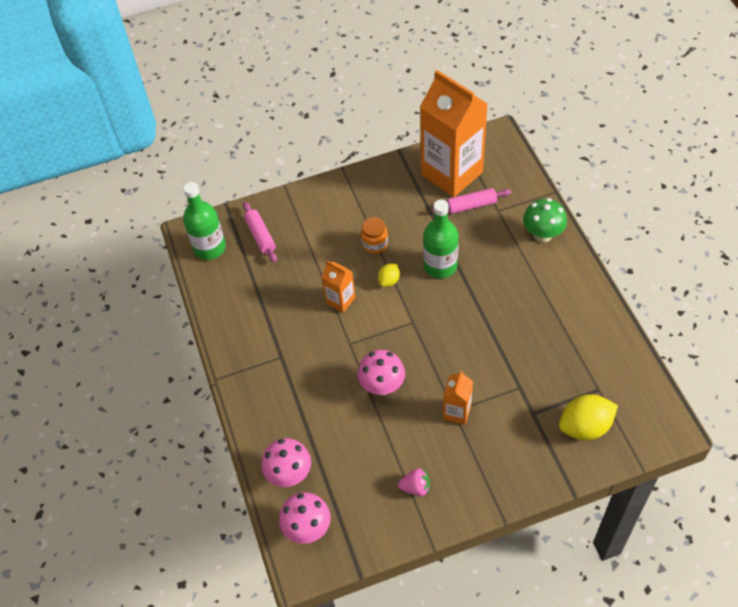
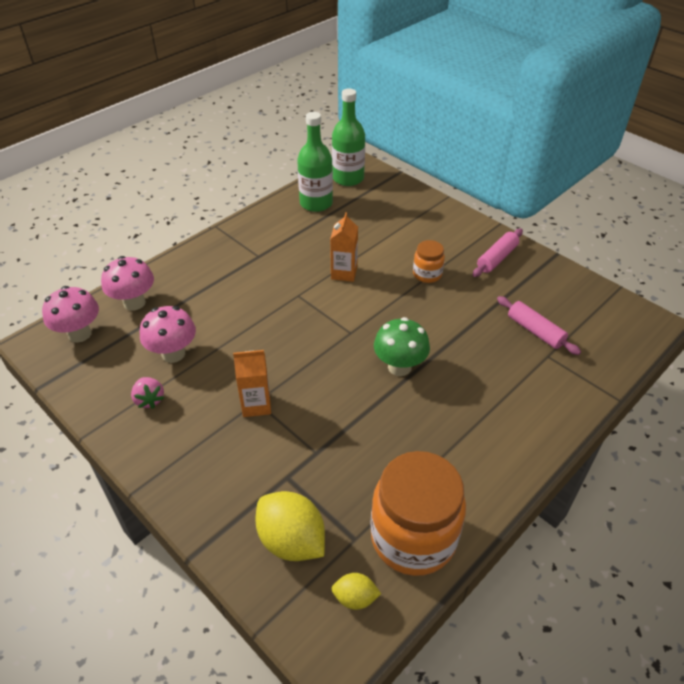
camera: 60 degrees right, 10 degrees down
(260, 236) = (381, 201): pink rolling pin -> pink rolling pin (496, 258)
(382, 386) = (260, 334): pink mushroom -> pink mushroom (173, 354)
(389, 280) = (390, 298): yellow lemon -> yellow lemon (355, 598)
(440, 266) = (436, 331): green bottle -> green bottle (316, 203)
(452, 173) = (564, 302): orange carton -> none
(542, 235) = (546, 408): green mushroom -> green mushroom (399, 367)
(610, 356) = (413, 537): none -> orange jar

